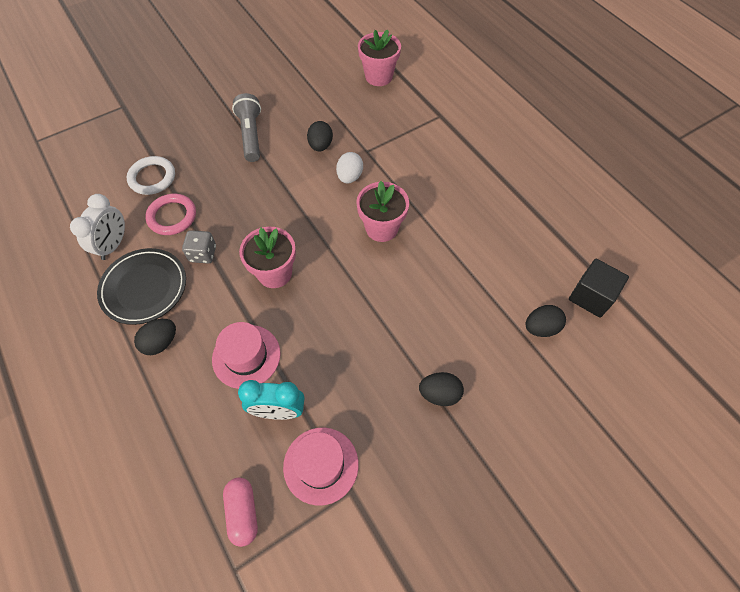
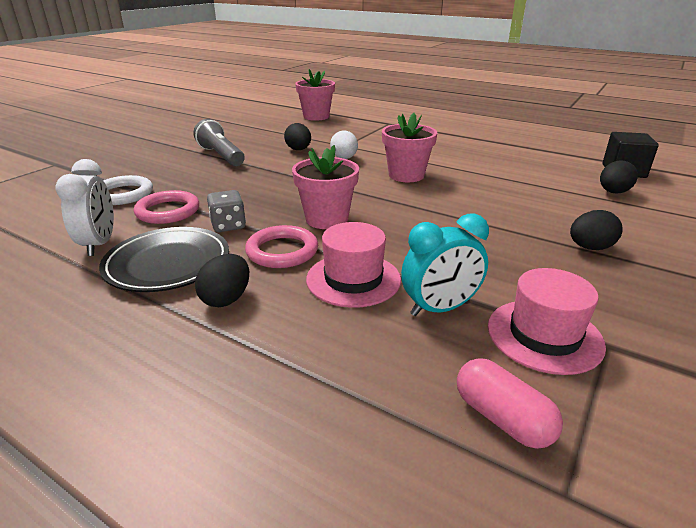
camera: 25 degrees left, 30 degrees down
(221, 303) = (282, 251): none -> pink ring

